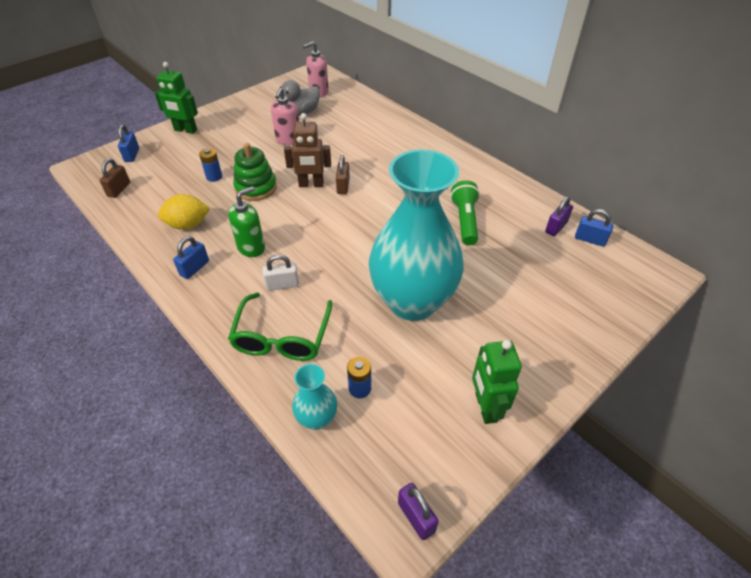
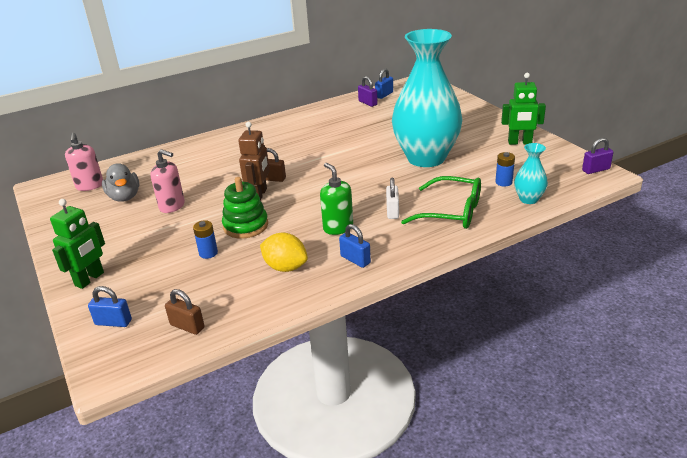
camera: 75 degrees left, 15 degrees down
(188, 225) = (285, 267): yellow lemon -> yellow lemon turned 60 degrees counterclockwise
(465, 220) = (346, 131): green flashlight -> none

